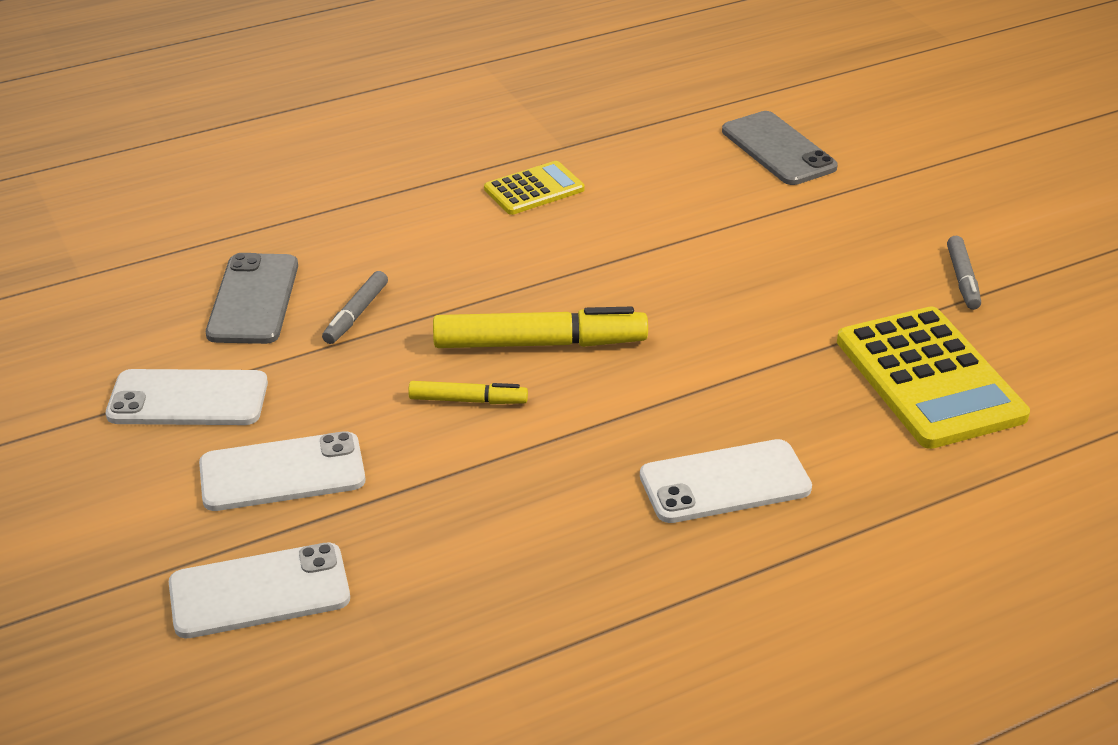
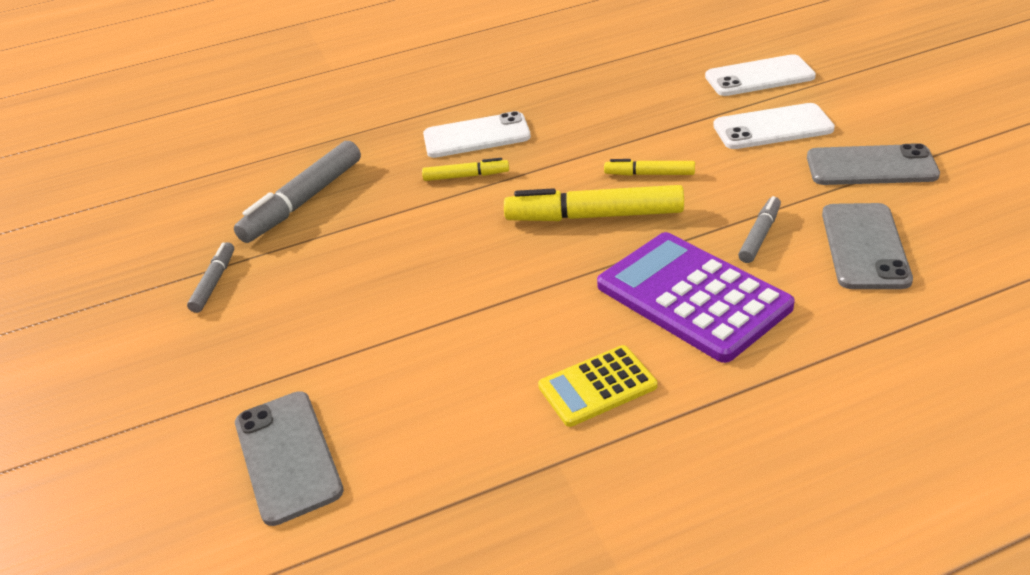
camera: 170 degrees left, 0 degrees up
(188, 399) = (871, 166): white phone -> grey phone
(441, 255) = (692, 296): none -> purple calculator
(717, 409) = (466, 176): none -> yellow marker
(929, 378) = (304, 201): yellow calculator -> grey marker

